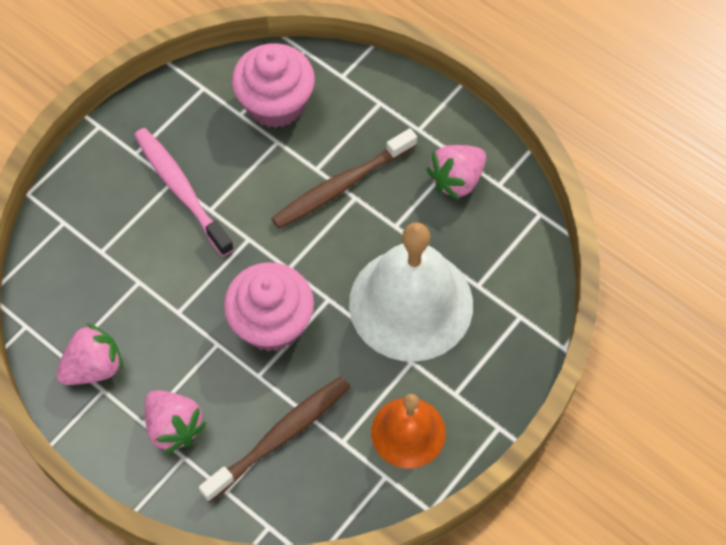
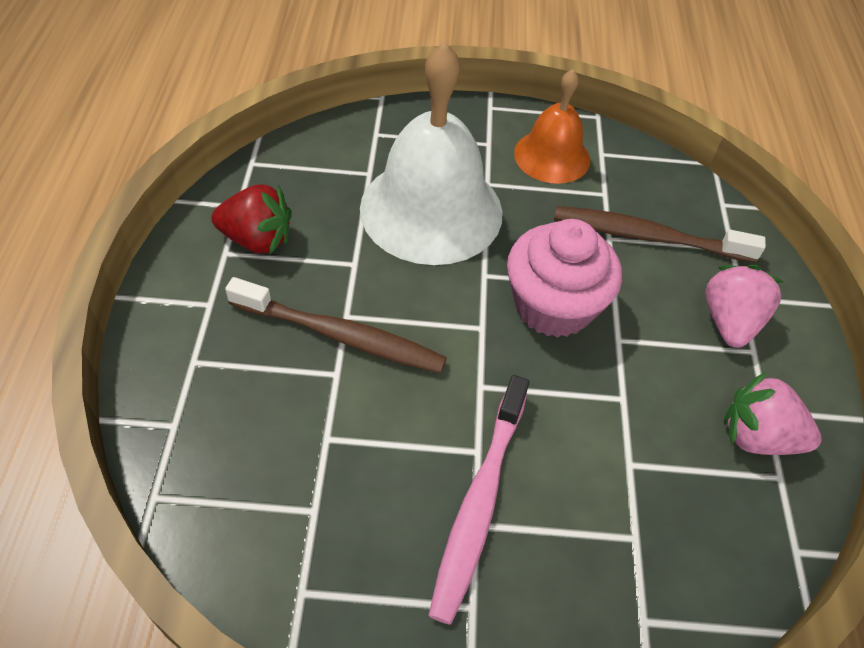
camera: 130 degrees left, 10 degrees down
(275, 103) = (268, 476): pink cupcake -> none
(457, 180) = (257, 239): pink strawberry -> red strawberry

